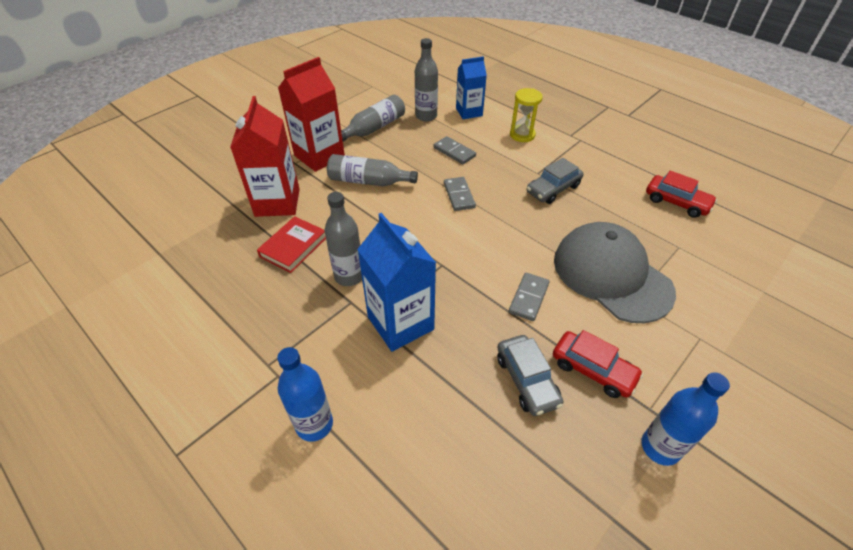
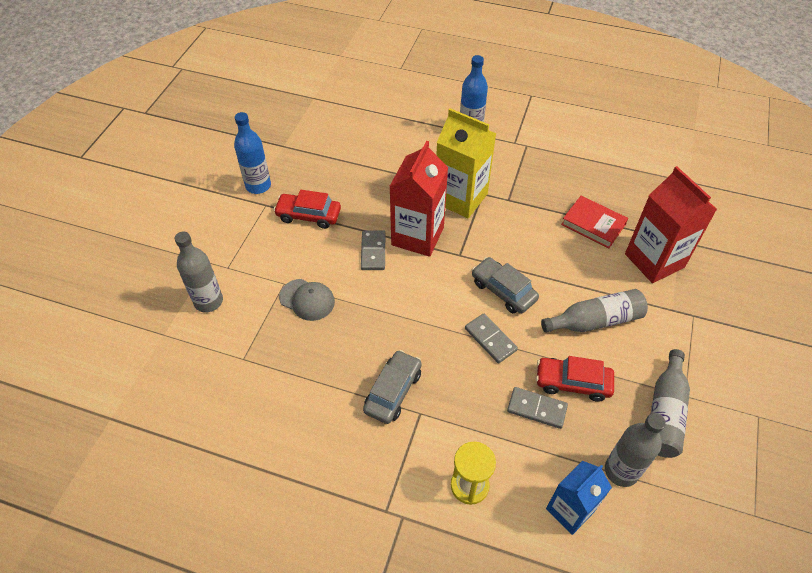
camera: 155 degrees right, 5 degrees up
(293, 247) = (593, 224): red book -> red book turned 60 degrees counterclockwise
(319, 156) = (679, 335): red carton -> red carton (417, 236)
(349, 276) = (526, 217): grey bottle -> grey bottle (208, 301)
(400, 323) = (460, 198): blue carton -> yellow carton
(527, 380) = (353, 193): grey car -> grey car (503, 291)
(611, 275) = (307, 300): grey cap -> grey cap, size x0.48
(676, 202) = (244, 428): red car -> red car (572, 383)

